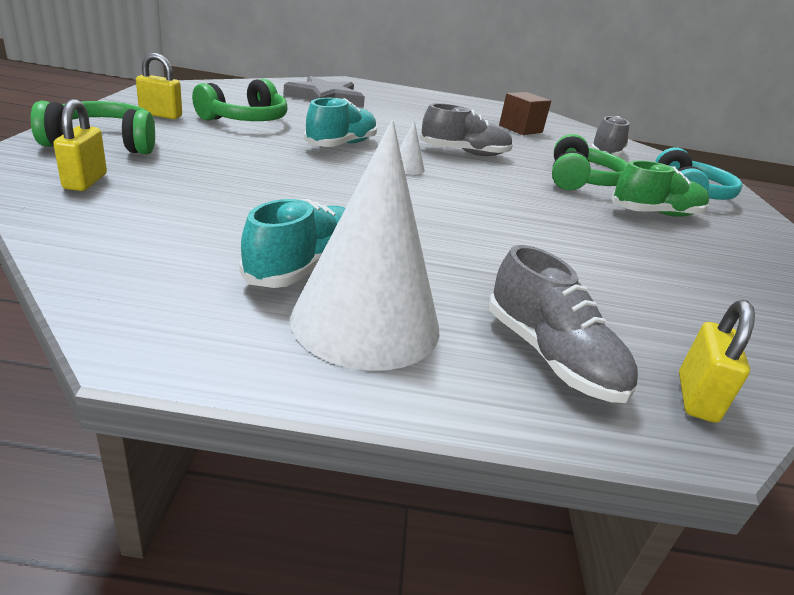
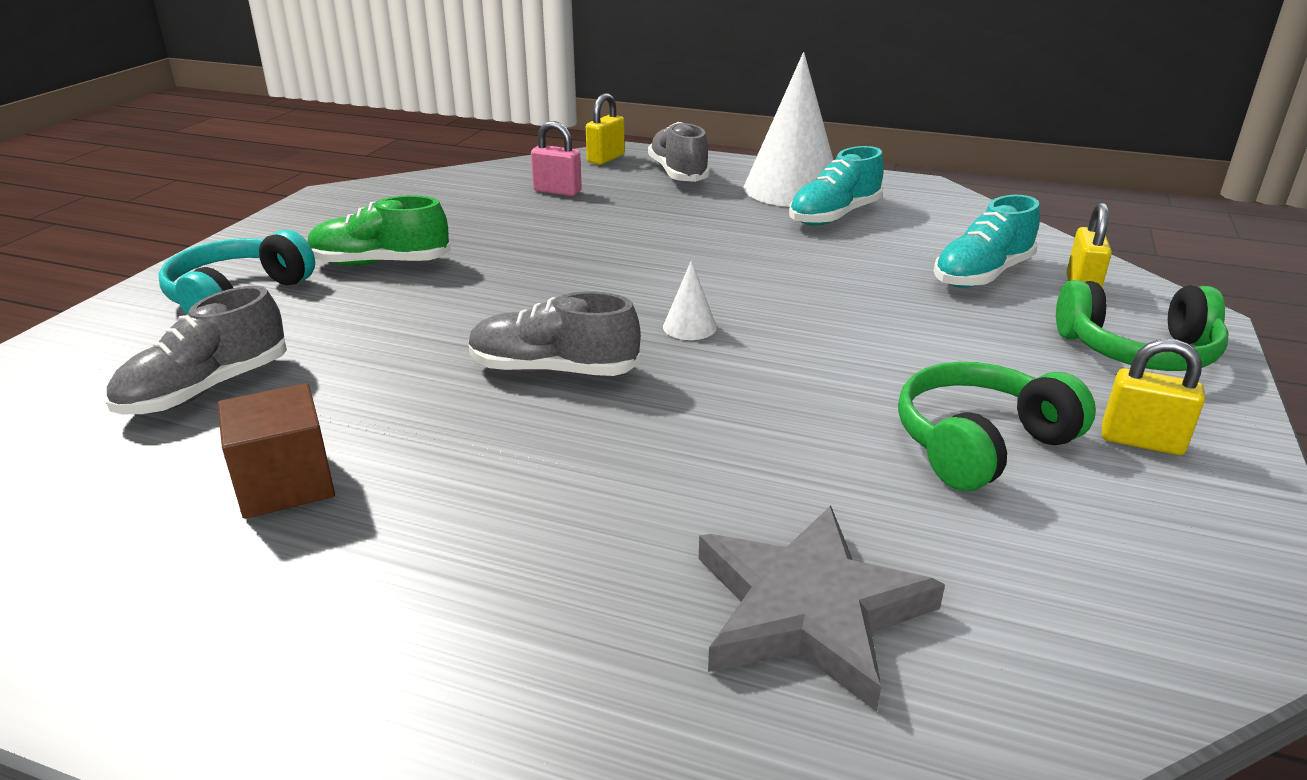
camera: 160 degrees left, 0 degrees up
(341, 144) = (785, 376): turquoise shoe -> turquoise shoe (982, 275)
(581, 180) = (402, 314): green headphones -> none
(653, 305) = (557, 191): none -> pink padlock

